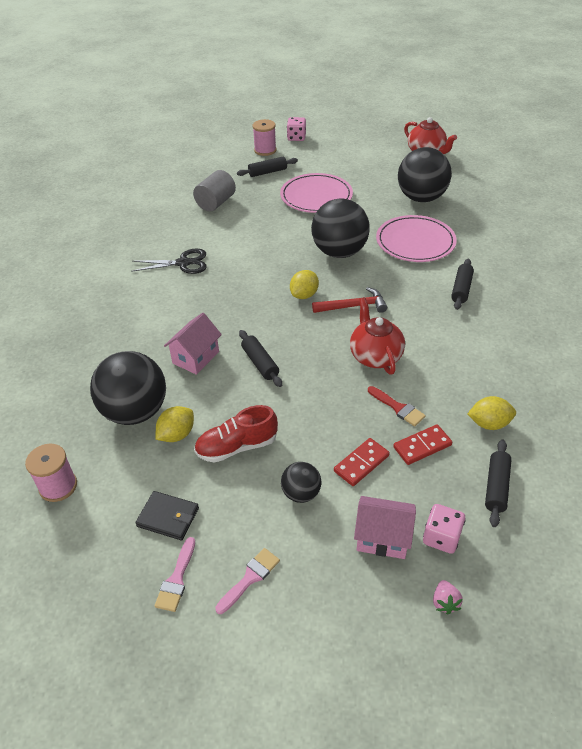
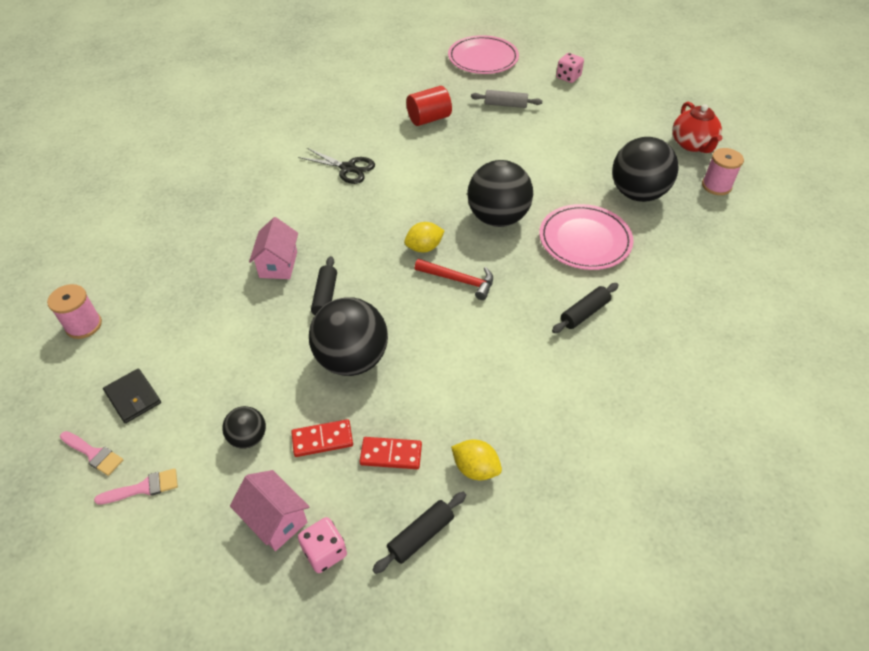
camera: 30 degrees right, 5 degrees up
(135, 412) = (190, 290): black ball -> black ball (352, 359)
(176, 579) = (93, 454): pink brush -> pink brush turned 105 degrees counterclockwise
(177, 434) = (202, 328): yellow lemon -> none
(196, 357) = (278, 264): pink house -> pink house turned 60 degrees counterclockwise
(216, 203) = (429, 119): grey cylinder -> red cylinder
(237, 447) = (237, 365): red shoe -> none
(265, 150) = (524, 80): pink spool -> pink spool (716, 186)
(267, 172) = (505, 105): black rolling pin -> grey rolling pin
(316, 196) = (529, 149): pink plate -> pink plate (483, 58)
(375, 356) = (432, 341): red teapot -> none
(398, 407) = (404, 404): red brush -> none
(445, 602) = (271, 613): pink strawberry -> none

